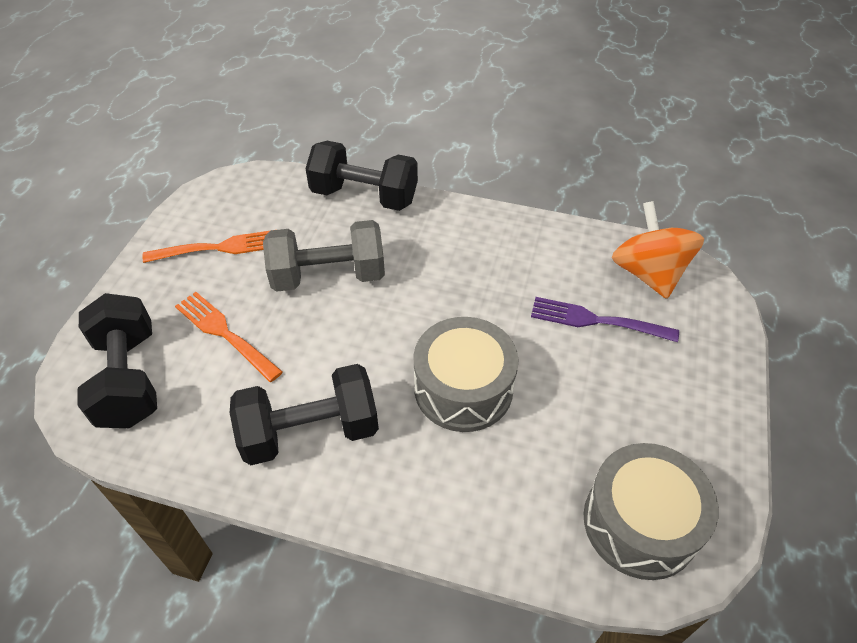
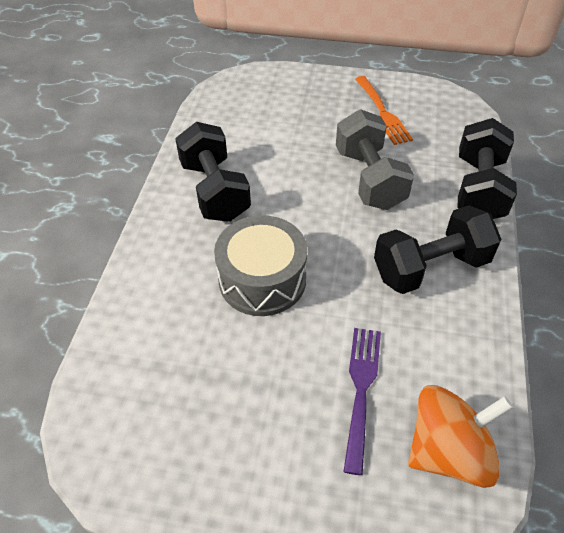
camera: 85 degrees right, 0 degrees up
(129, 378) = (252, 97): black dumbbell -> black dumbbell (430, 268)
(226, 334) = (297, 133): orange fork -> none
(640, 522) = (130, 415): grey drum -> none

